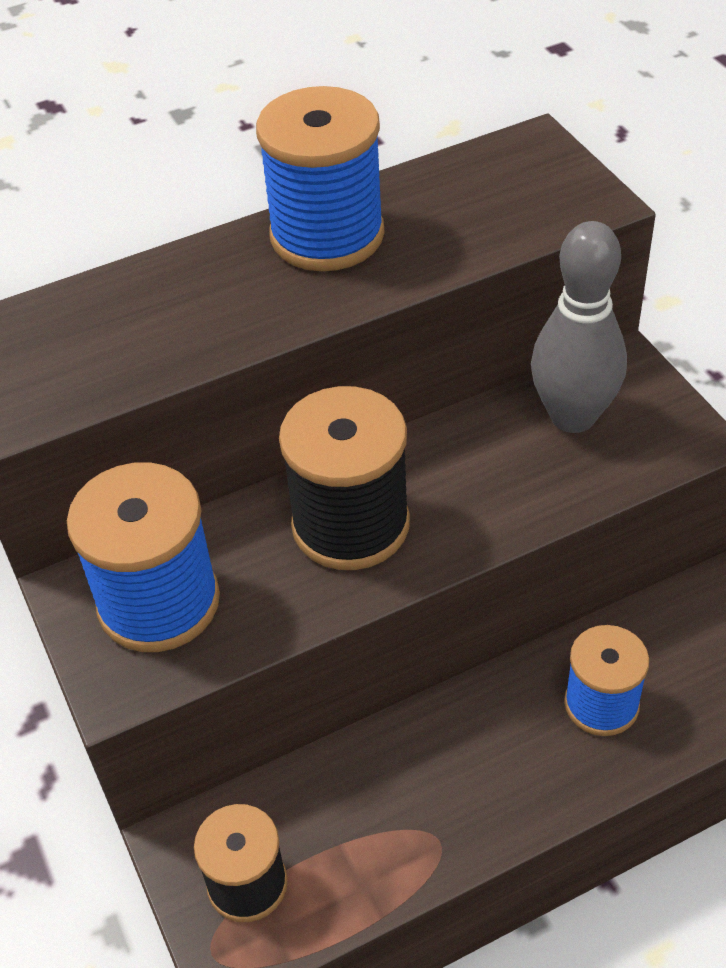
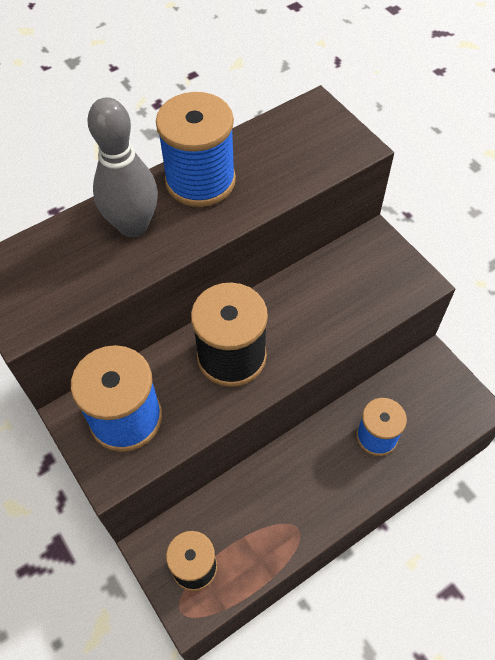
camera: 10 degrees left, 10 degrees up
(573, 416) = (350, 274): grey bowling pin -> grey bowling pin (133, 225)

